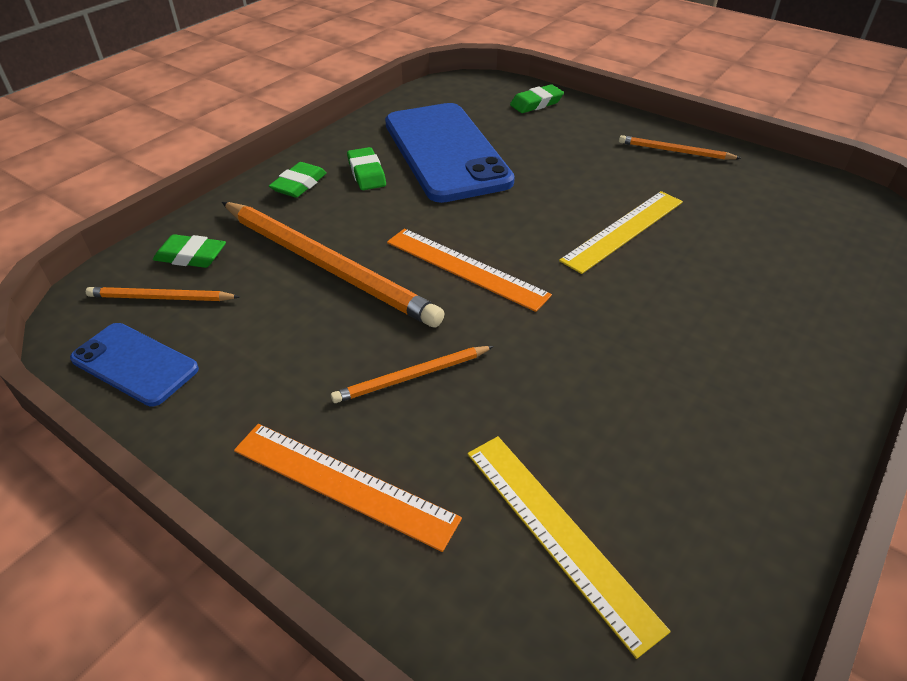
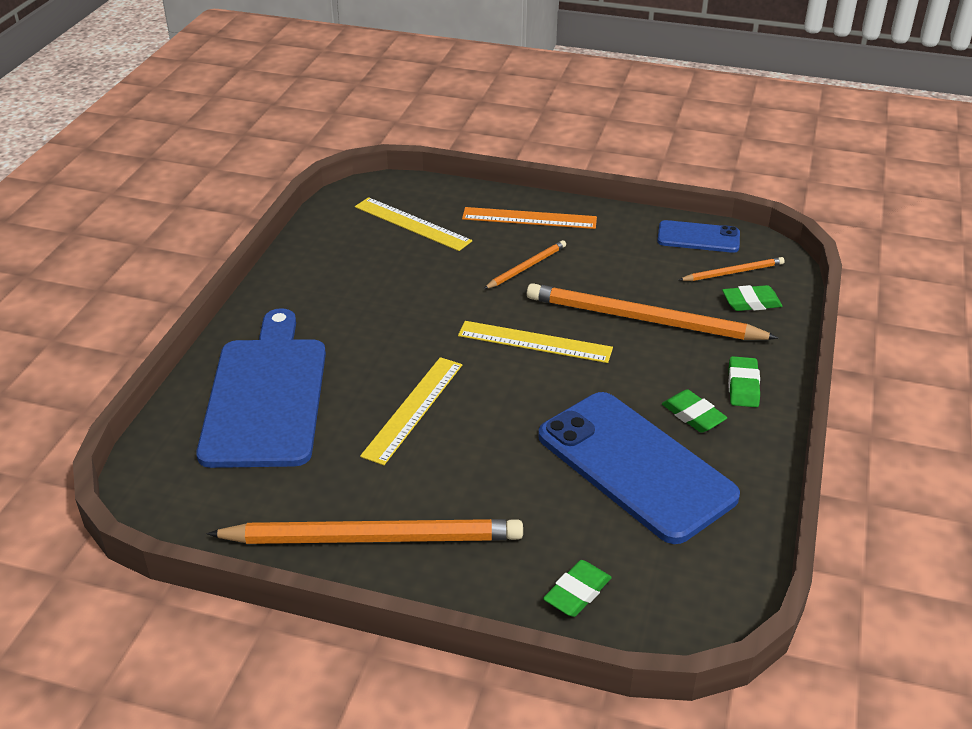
camera: 160 degrees right, 5 degrees down
(465, 268) = (535, 342): orange ruler -> yellow ruler
(675, 151) = (372, 538): orange pencil -> orange pencil, size x2.08
(787, 276) = (266, 395): none -> blue cutting board

